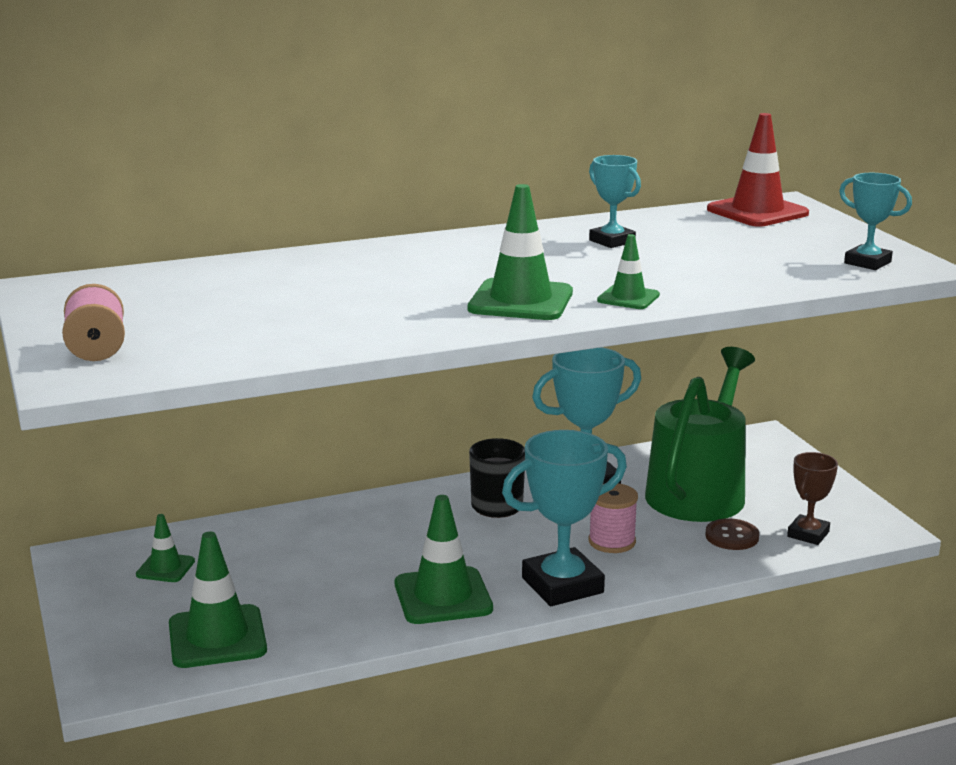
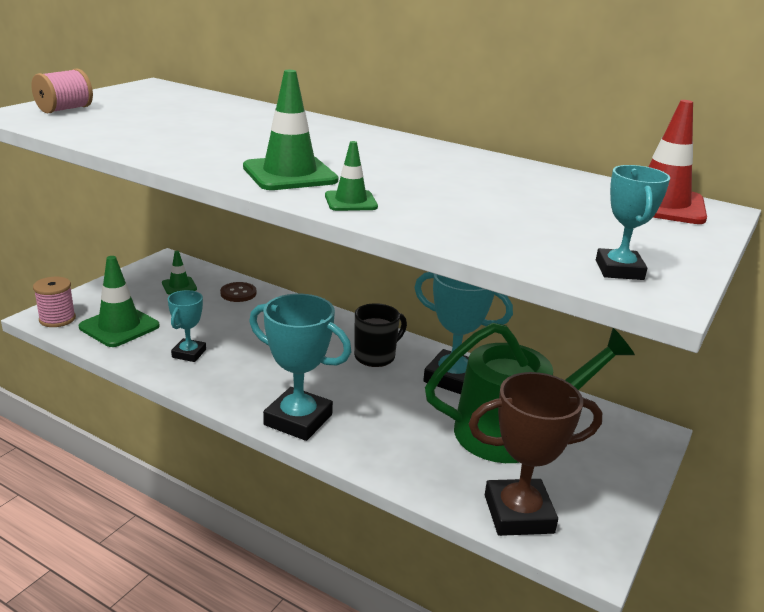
camera: 50 degrees right, 5 degrees up
(443, 596) = (235, 379): green traffic cone -> none
(612, 241) = (475, 174): turquoise trophy -> turquoise trophy (189, 353)
(612, 542) = (383, 419): pink spool -> pink spool (57, 319)
(732, 536) = (462, 473): brown button -> brown button (238, 293)
(808, 534) = (518, 514): brown trophy -> brown trophy, size x1.77

